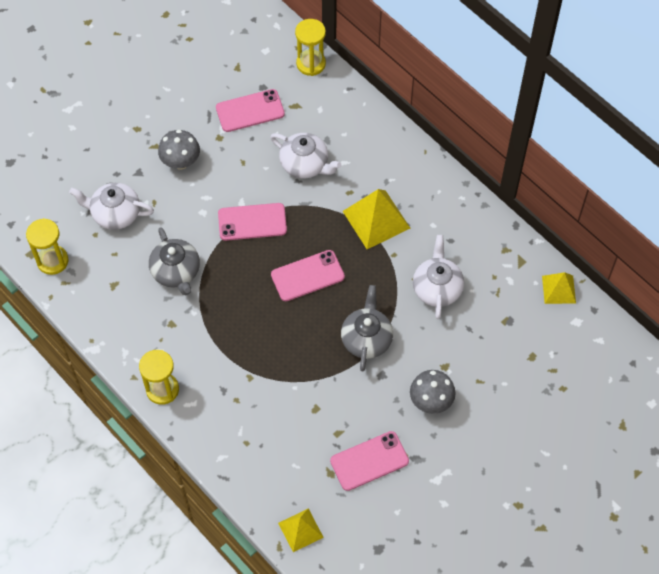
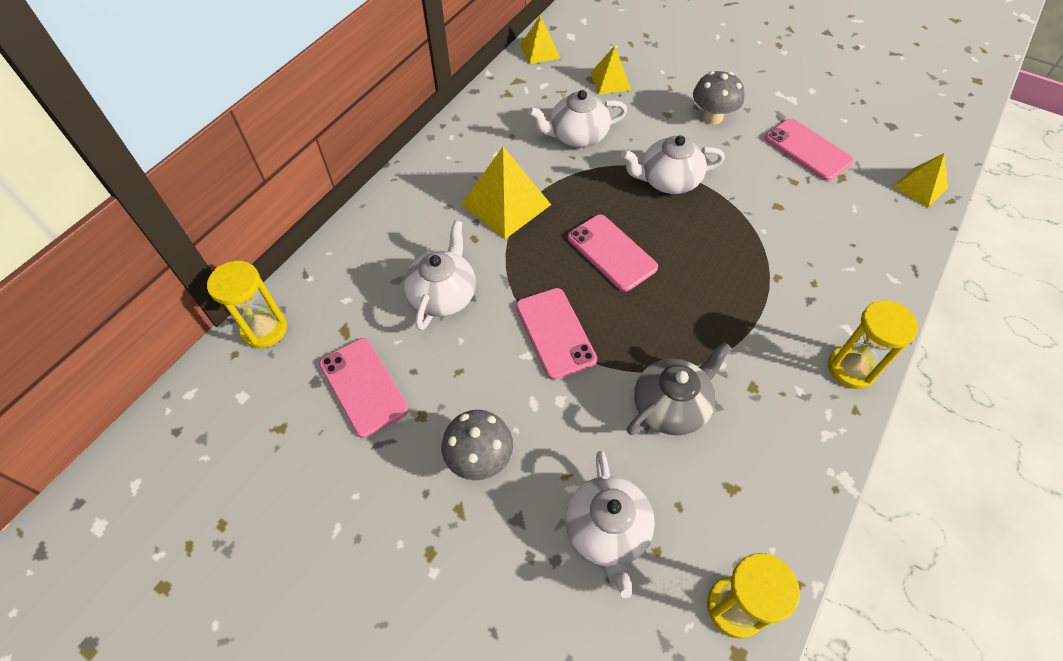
camera: 105 degrees left, 5 degrees down
(366, 338) = (668, 181): grey teapot -> white teapot
(501, 335) = (610, 81): none -> yellow pyramid

